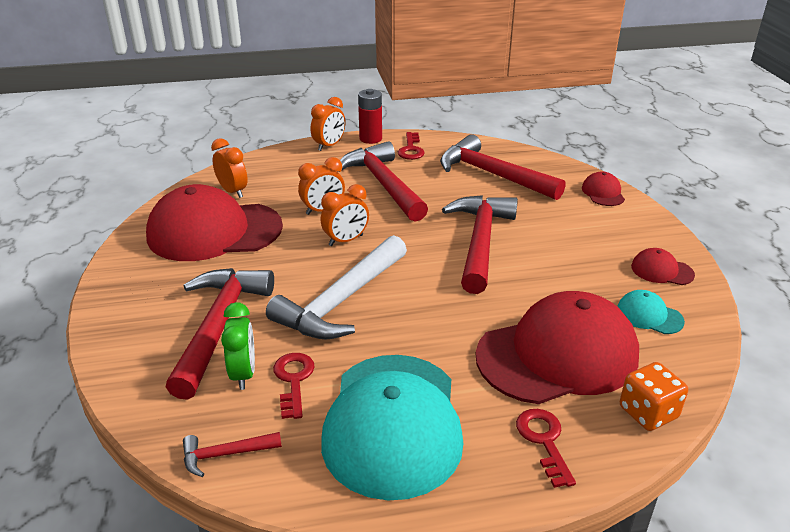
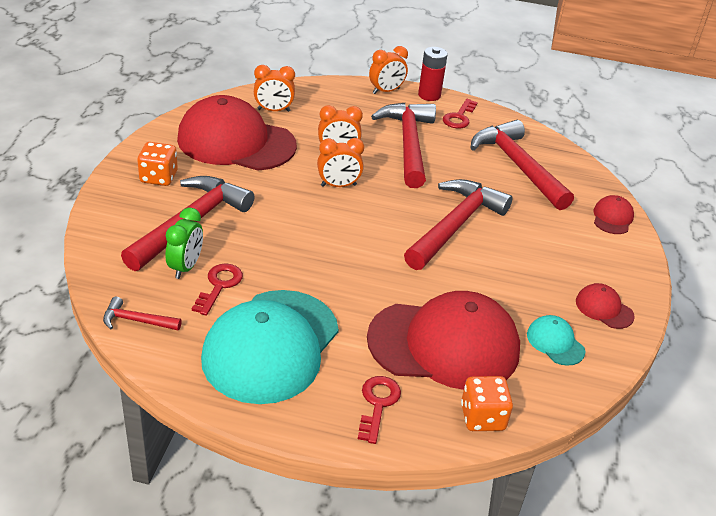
camera: 20 degrees right, 5 degrees up
(152, 291) = (159, 177): none -> orange dice
(233, 191) = (273, 110): orange clock -> orange clock turned 105 degrees clockwise
(341, 301) = (299, 236): white hammer -> none

